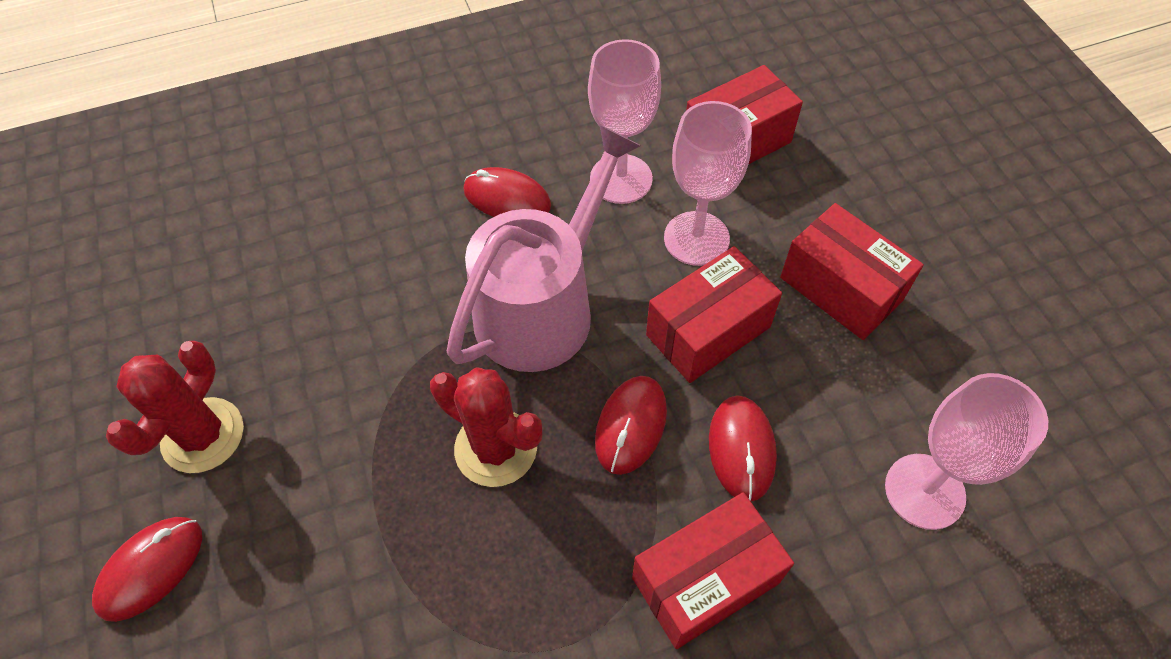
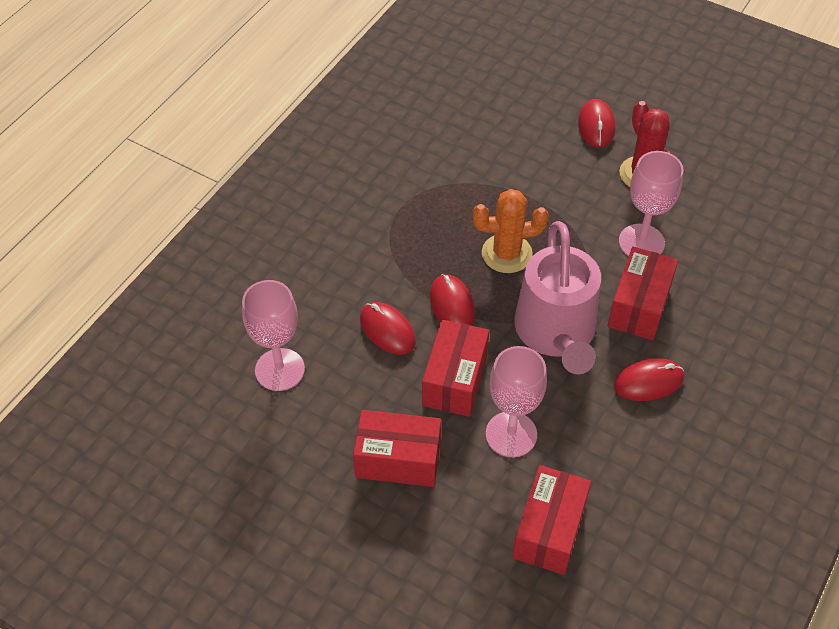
camera: 140 degrees right, 5 degrees down
(496, 448) = (506, 253): red cactus -> orange cactus
(621, 179) = (596, 444): pink goblet -> pink goblet (641, 242)
(705, 580) = (360, 265): red box -> red box (639, 306)

